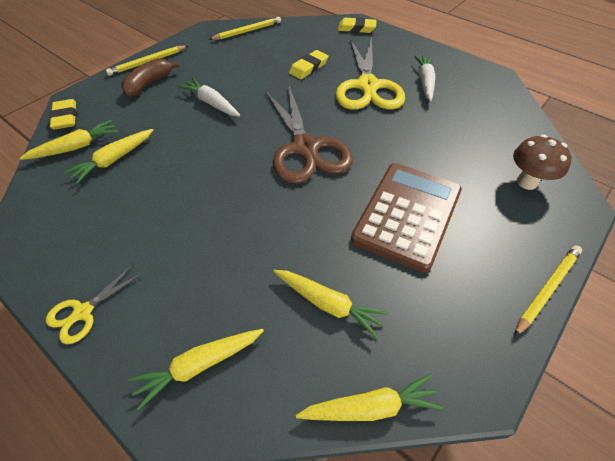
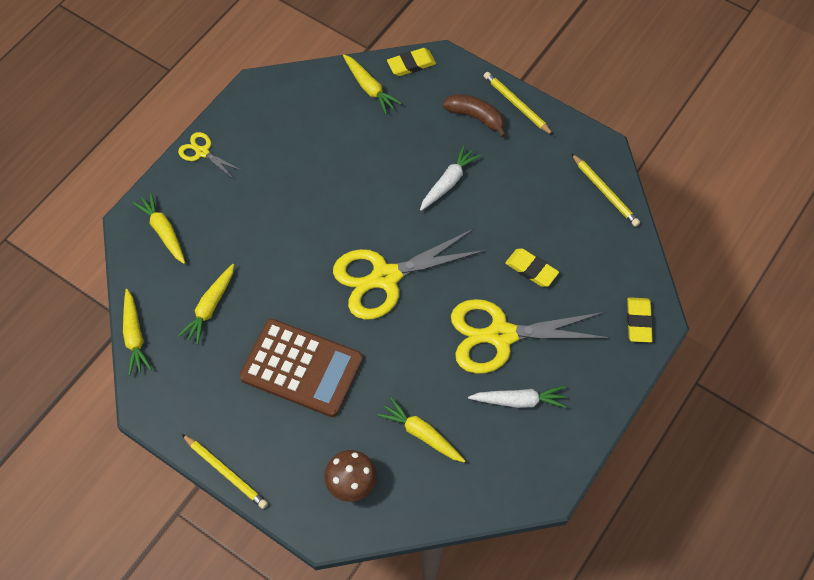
camera: 85 degrees right, 10 degrees up
(114, 160) = (355, 122): yellow carrot -> yellow carrot (421, 434)
(305, 148) = (386, 277): brown scissors -> yellow scissors

